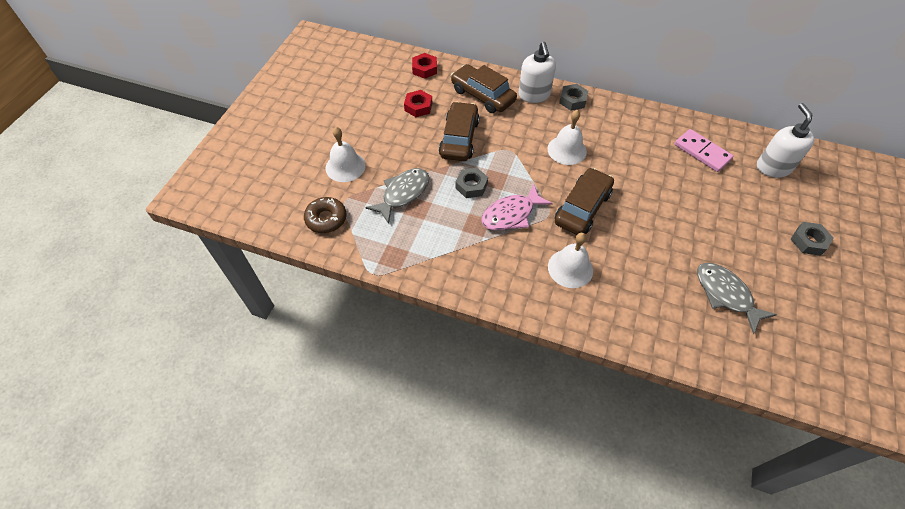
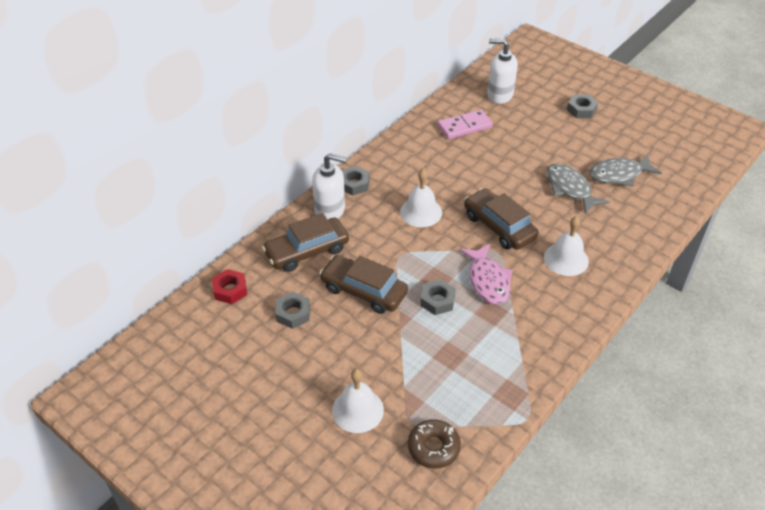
camera: 70 degrees left, 10 degrees down
(403, 194) = (424, 363): grey fish -> grey fish (570, 188)
(418, 107) = (293, 313): red nut -> grey nut

